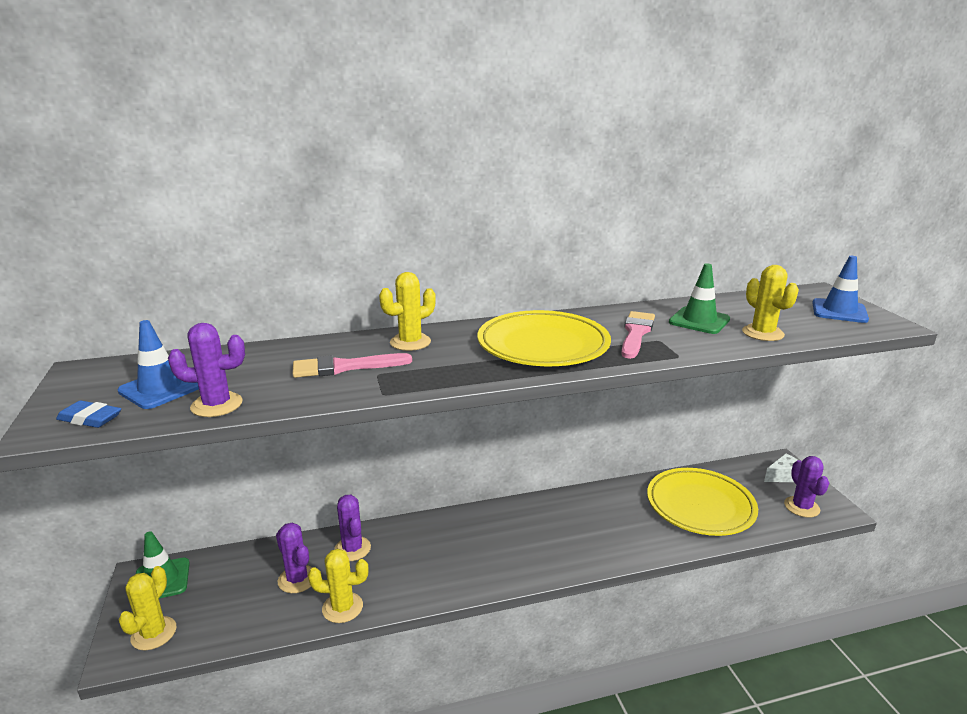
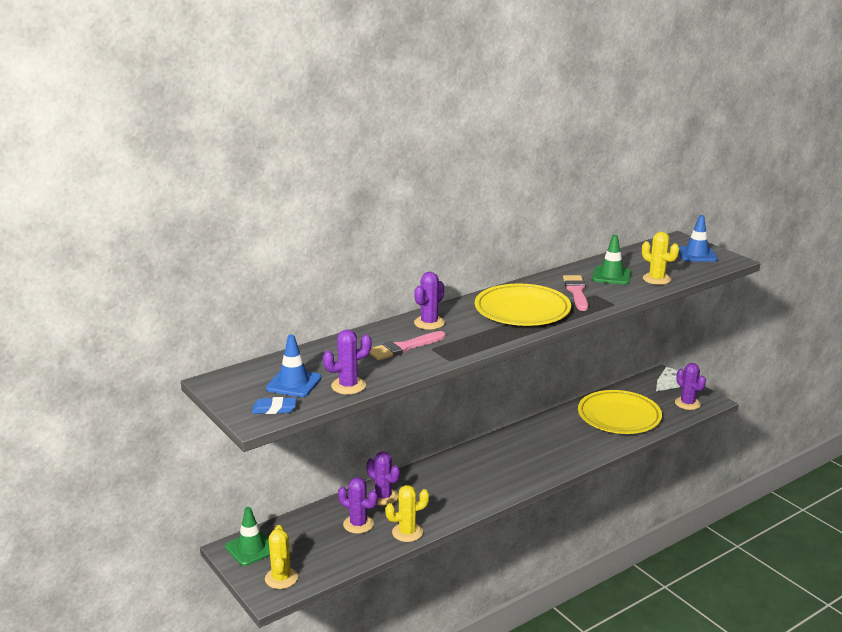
camera: 20 degrees left, 0 degrees up
(410, 342) = (429, 323): yellow cactus -> purple cactus

